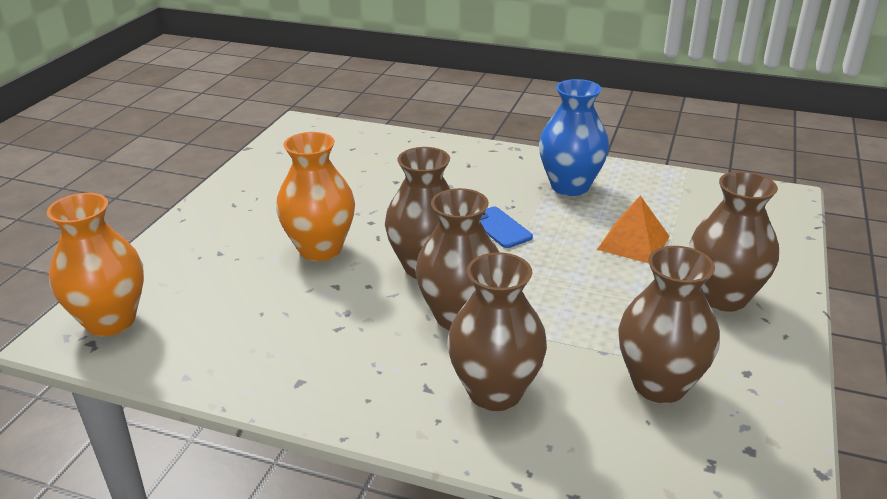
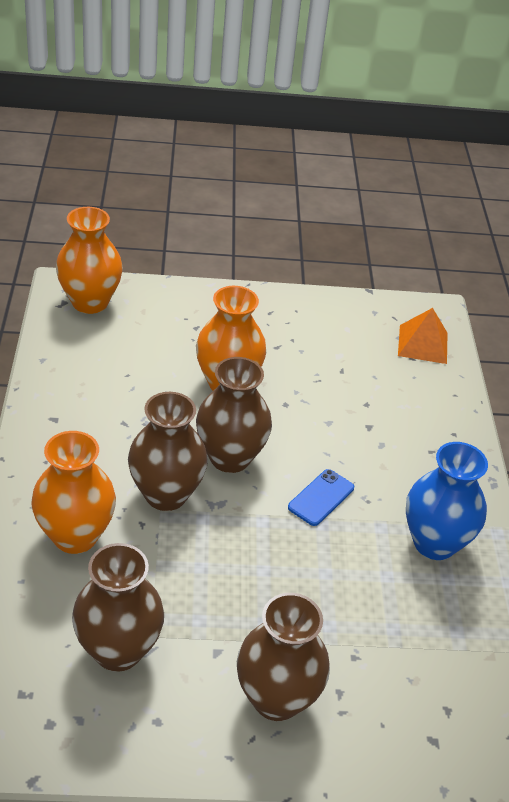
camera: 65 degrees right, 10 degrees up
(495, 392) = (75, 536): brown vase -> orange vase
(633, 242) = (346, 611): orange pyramid -> orange pyramid (422, 344)

